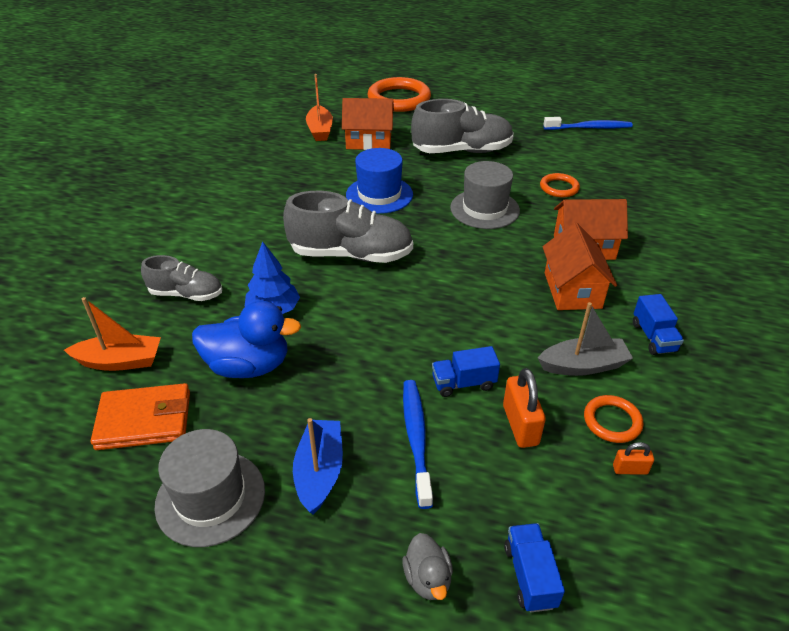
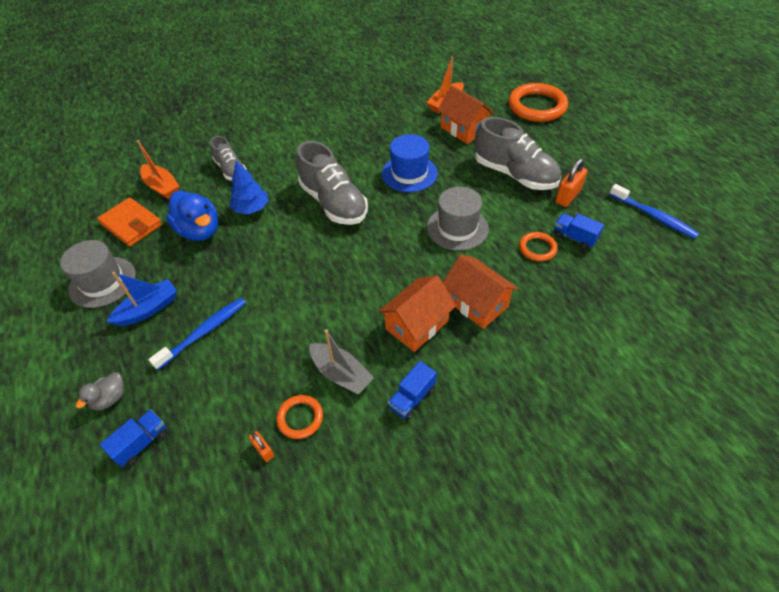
camera: 50 degrees right, 10 degrees up
(463, 383) = (268, 325): blue truck -> blue truck (574, 237)
(520, 425) = (255, 372): orange padlock -> orange padlock (568, 196)

